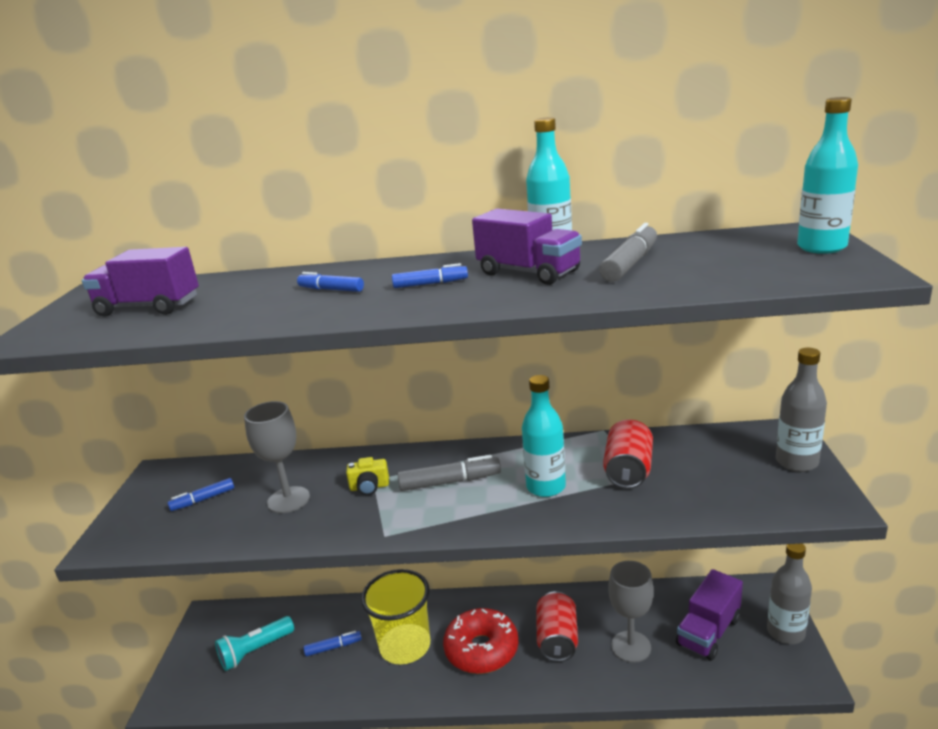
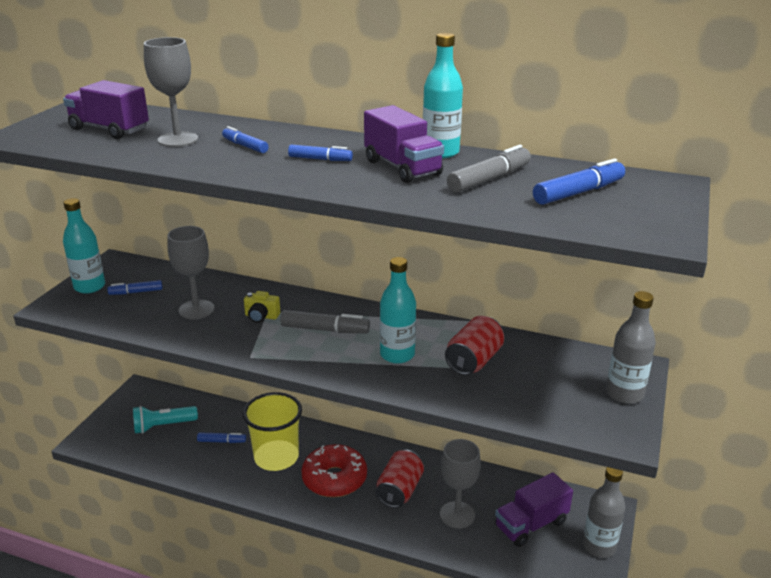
camera: 15 degrees right, 5 degrees up
(244, 300) = (178, 139): none -> grey goblet
(732, 256) = (578, 193): none -> blue marker
(821, 247) = (663, 203): turquoise bottle -> turquoise bottle (89, 287)

